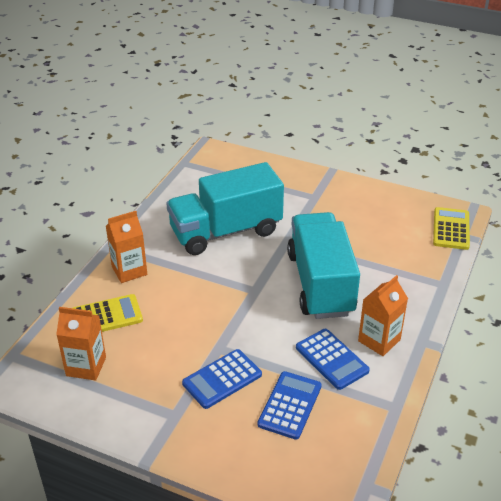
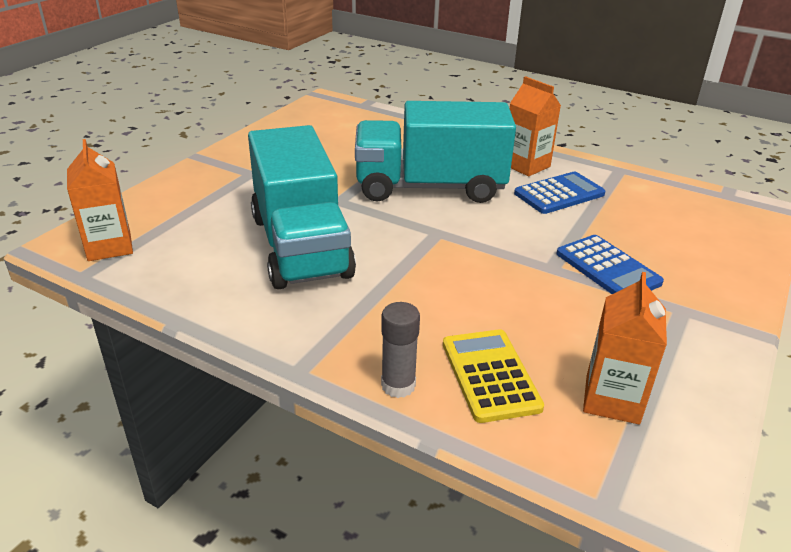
camera: 85 degrees left, 5 degrees down
(99, 281) = (398, 385): none -> grey glue stick
(129, 270) = (374, 347): orange carton -> orange carton (109, 246)
(290, 405) = (637, 225): blue calculator -> none
(451, 229) = (350, 108): yellow calculator -> none

